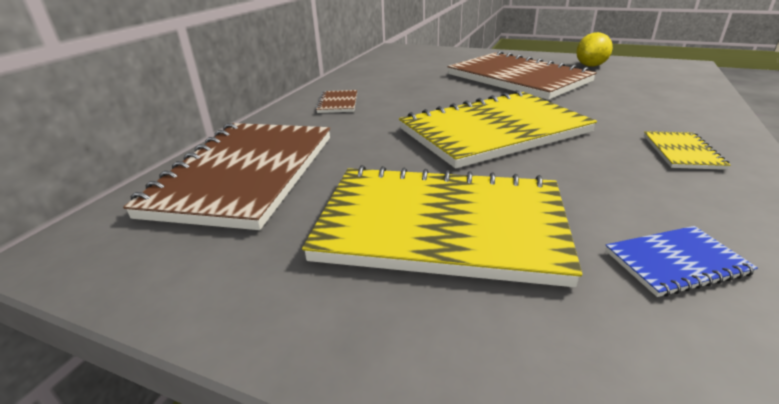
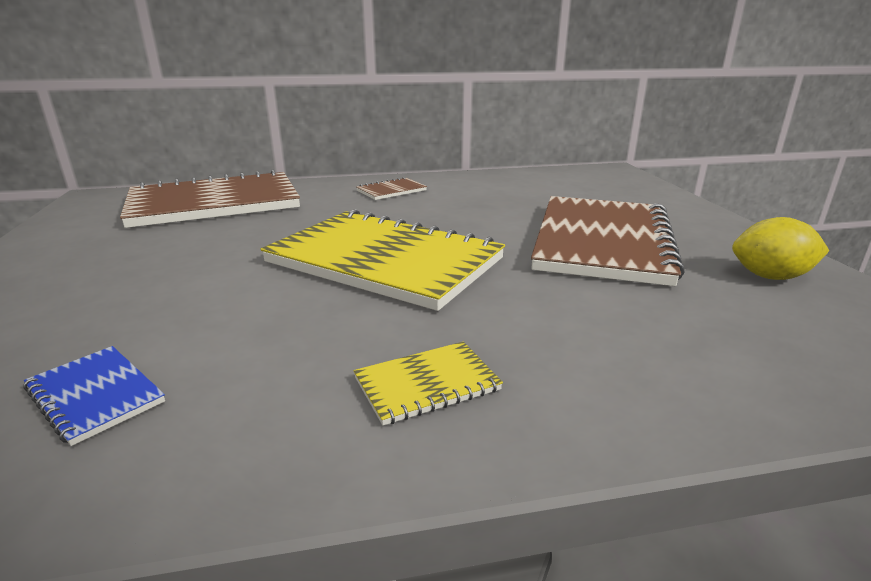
camera: 55 degrees right, 5 degrees down
(441, 226) = (148, 279): yellow notebook -> none

